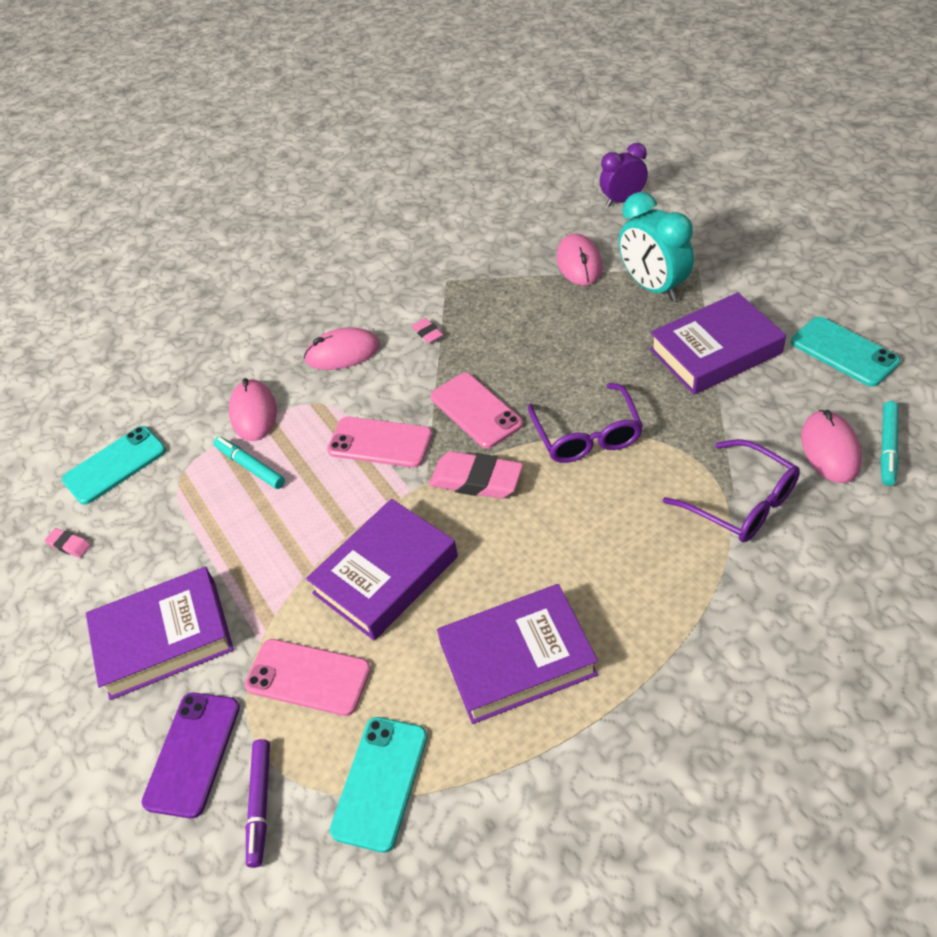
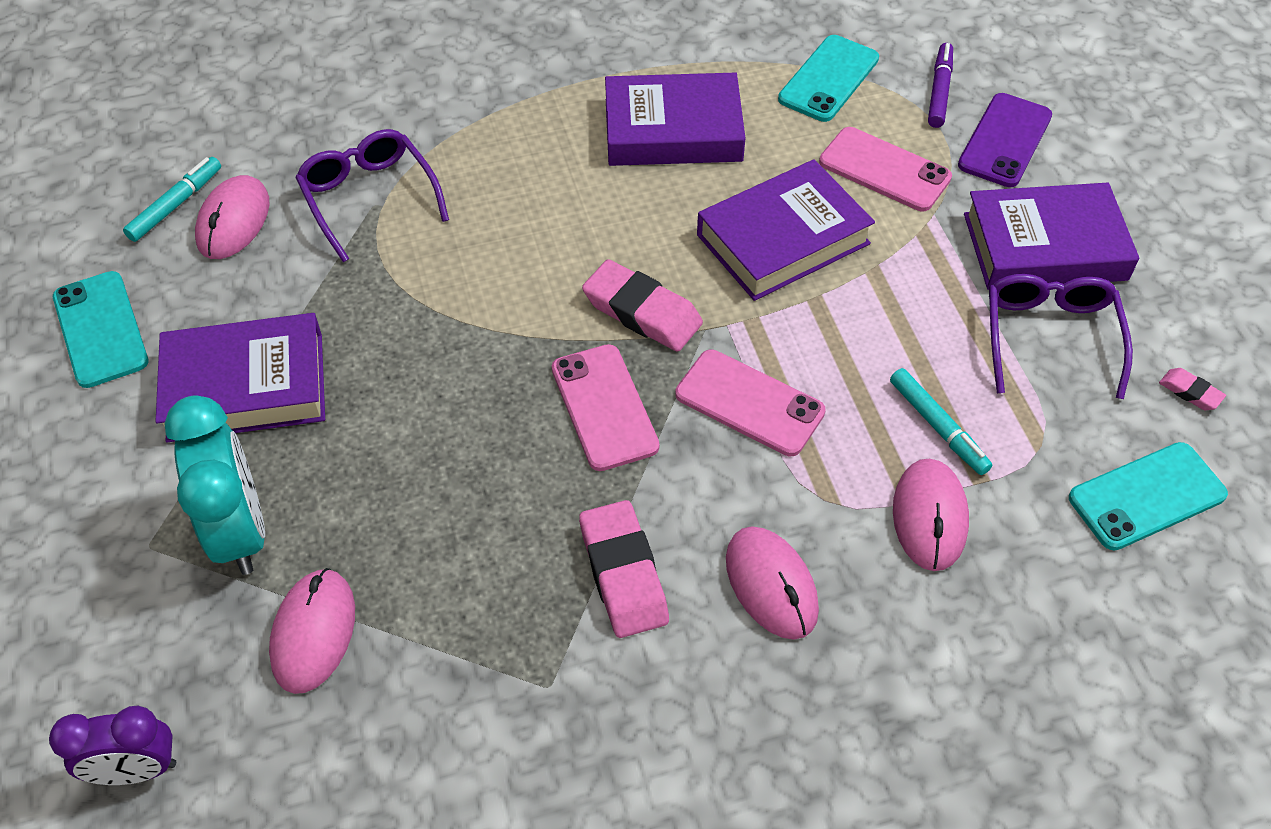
camera: 170 degrees left, 5 degrees up
(343, 353) = (771, 585): pink mouse -> pink mouse turned 60 degrees clockwise
(427, 333) = (623, 573): pink eraser -> pink eraser, size x2.07
(587, 435) = (482, 325): purple glasses -> purple glasses (1049, 337)

